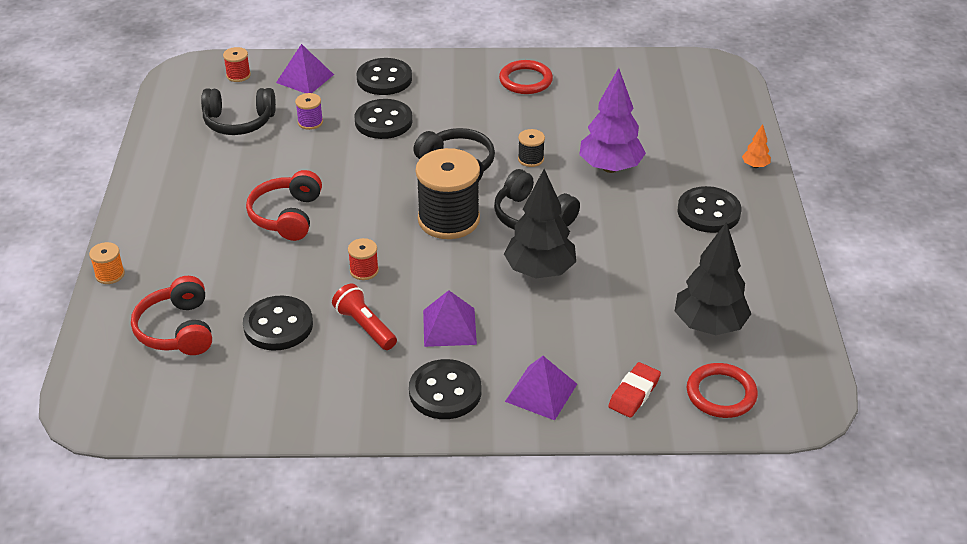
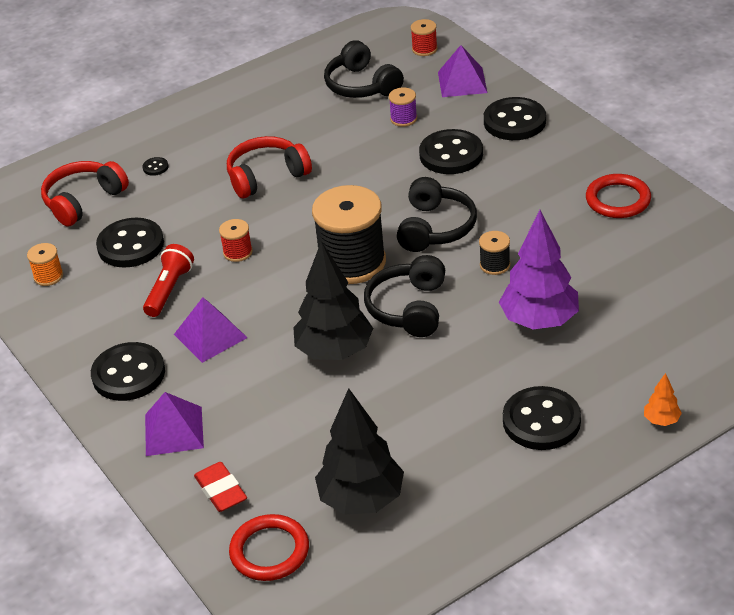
camera: 60 degrees right, 0 degrees up
(110, 274) = (115, 136): orange spool -> orange spool (48, 276)
(189, 269) = (155, 167): none -> black button
(634, 393) = (221, 491): red eraser -> red eraser turned 60 degrees clockwise

